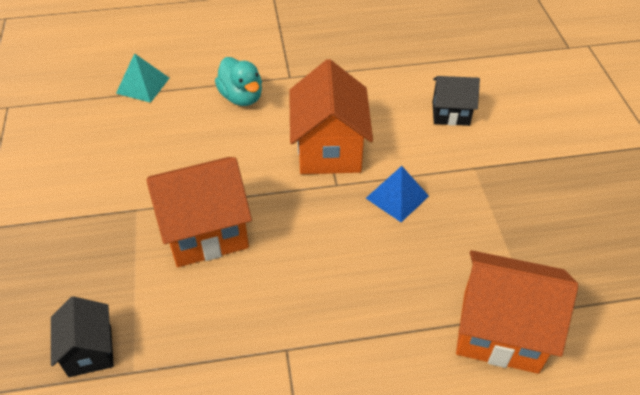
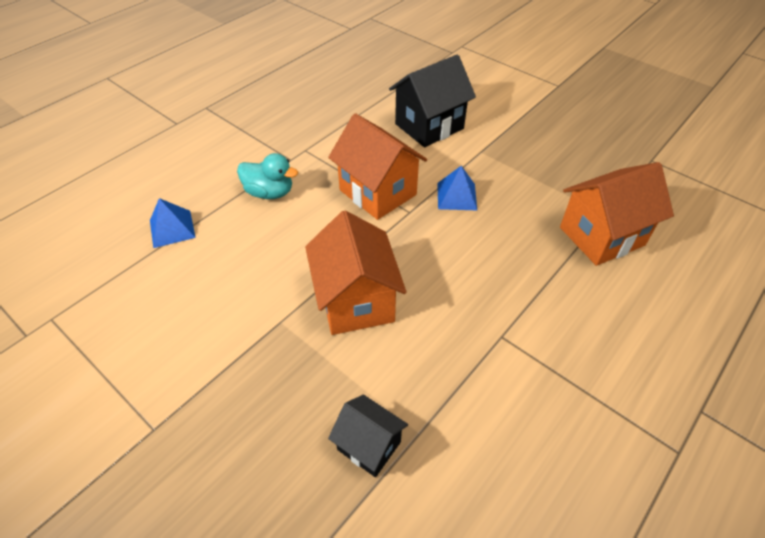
camera: 40 degrees left, 0 degrees up
(143, 85) = (172, 228): turquoise pyramid -> blue pyramid
(206, 232) = (356, 301): orange house -> orange house turned 45 degrees counterclockwise
(450, 113) = (429, 126): black house -> black house, size x1.73

